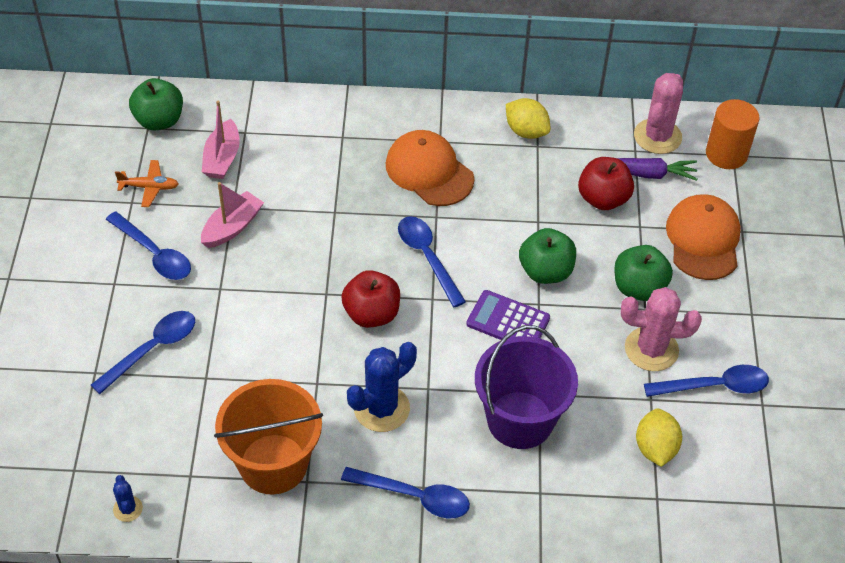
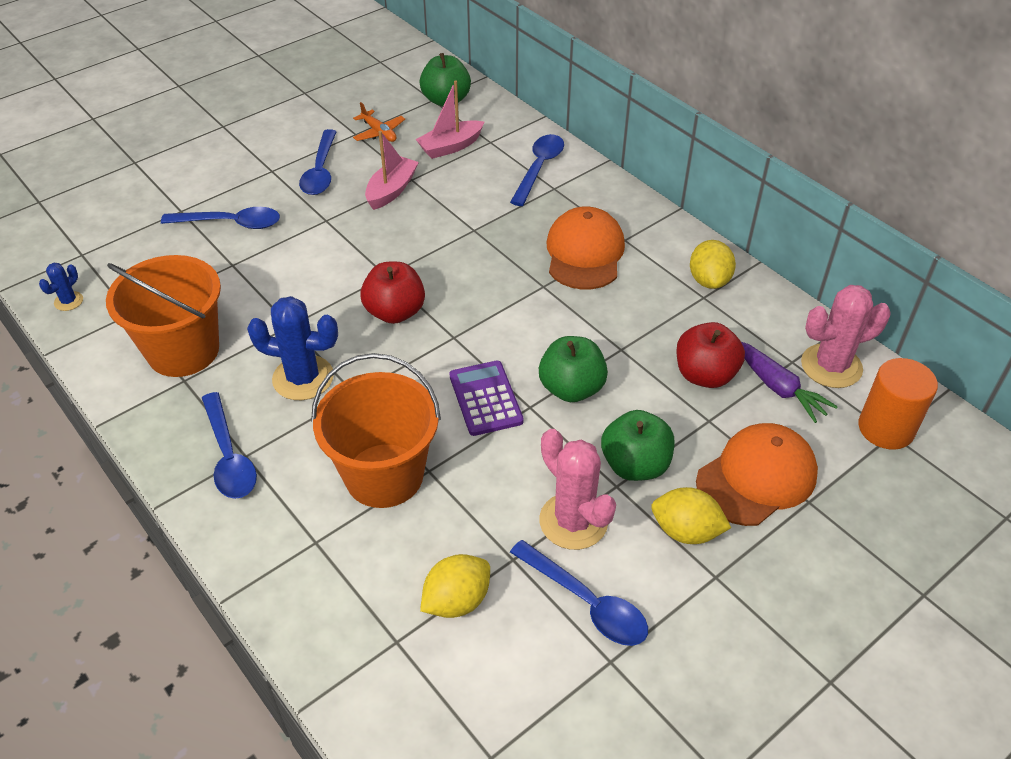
camera: 50 degrees right, 5 degrees down
(232, 227) = (391, 190): pink boat -> pink boat turned 60 degrees counterclockwise
(427, 257) = (493, 307): blue spoon -> blue spoon (539, 168)
(520, 420) = (384, 475): purple bucket -> orange bucket
(709, 302) = (686, 531): none -> yellow lemon

